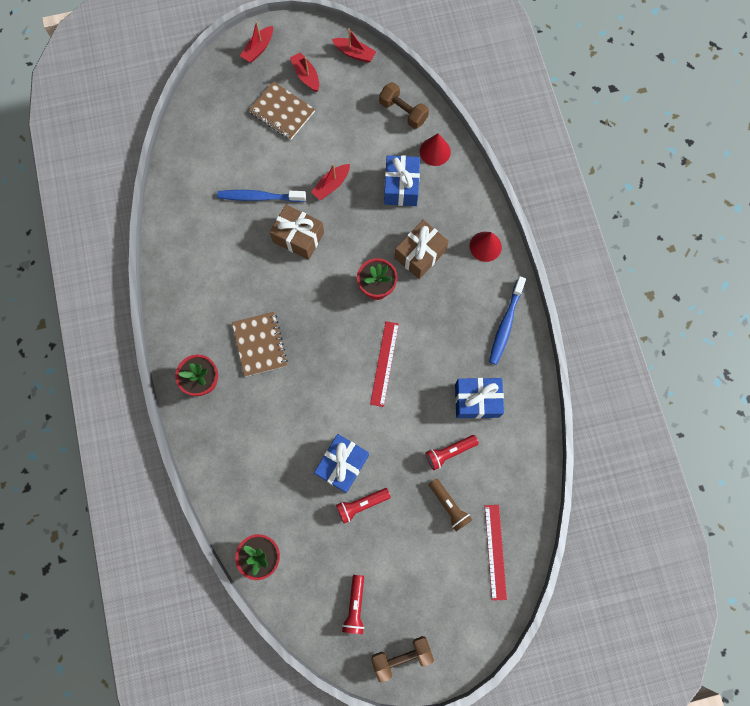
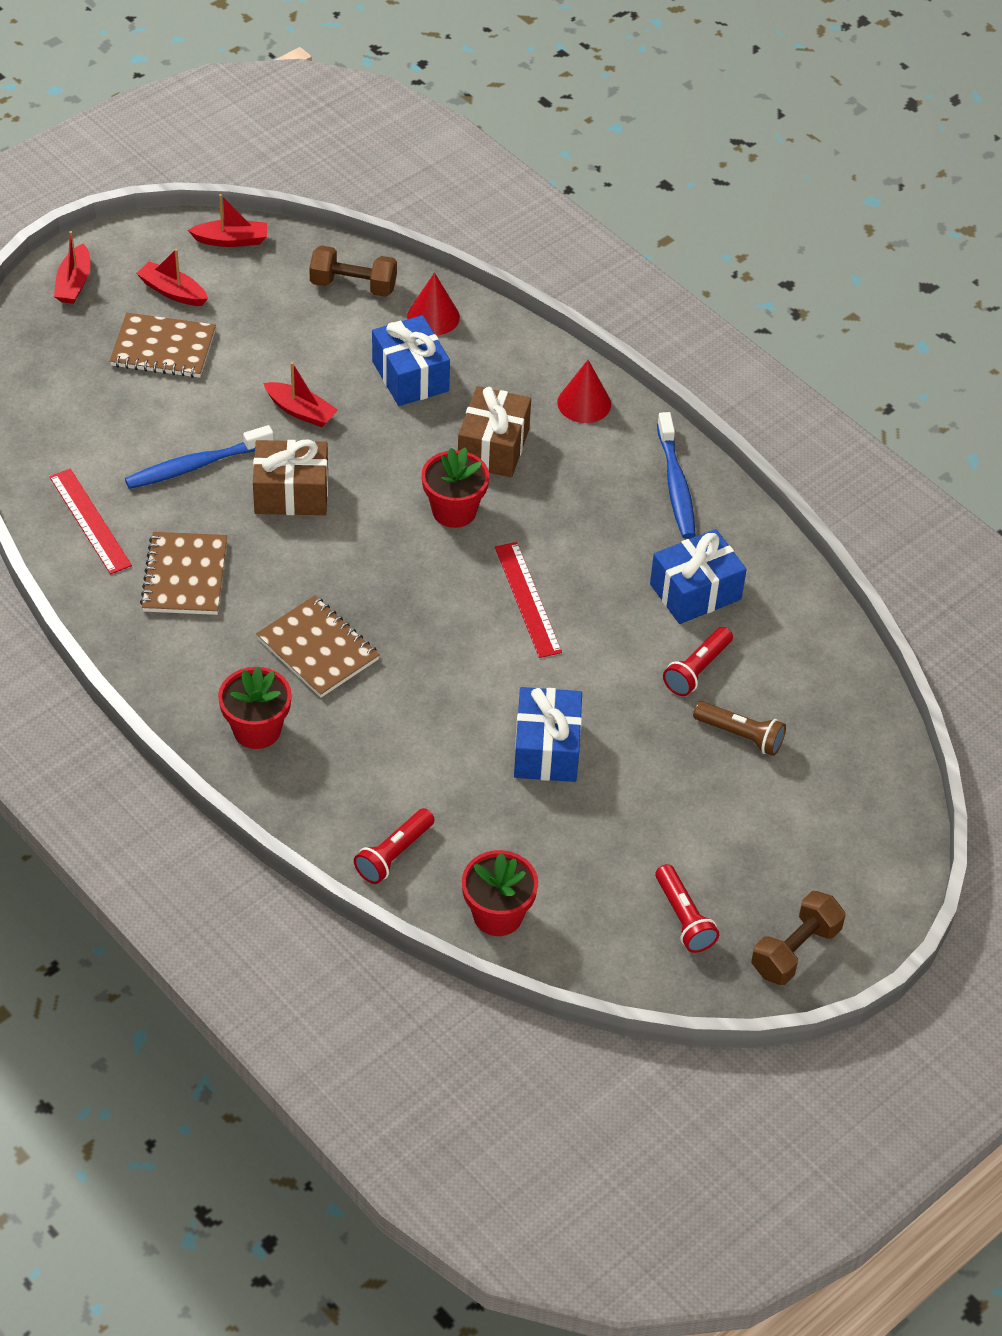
camera: 30 degrees left, 25 degrees down
(217, 266) = (185, 576): none -> brown notebook
(331, 185) = (301, 411): red boat -> red boat turned 75 degrees counterclockwise
(361, 504) = (608, 787): red flashlight -> red flashlight (394, 854)
(495, 551) = (845, 763): red ruler -> red ruler (90, 521)

